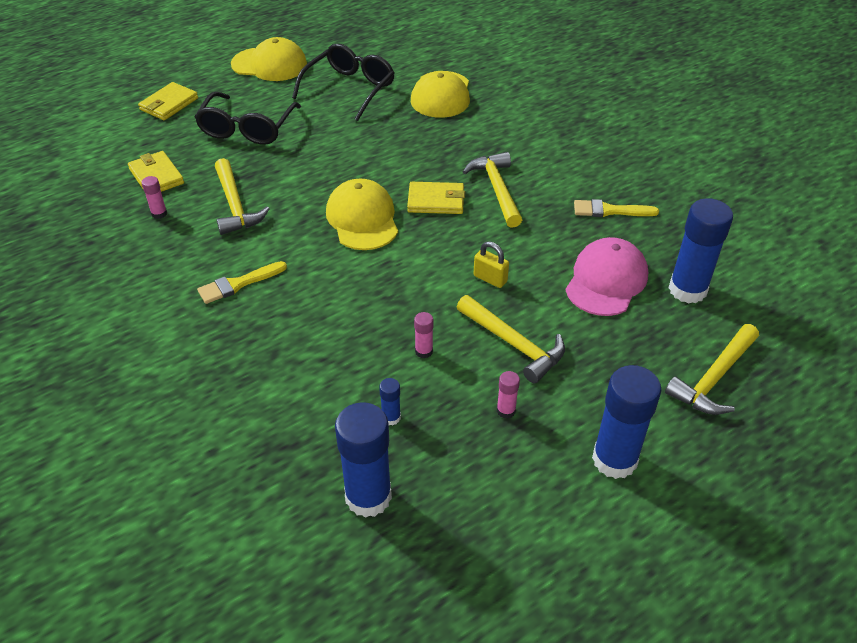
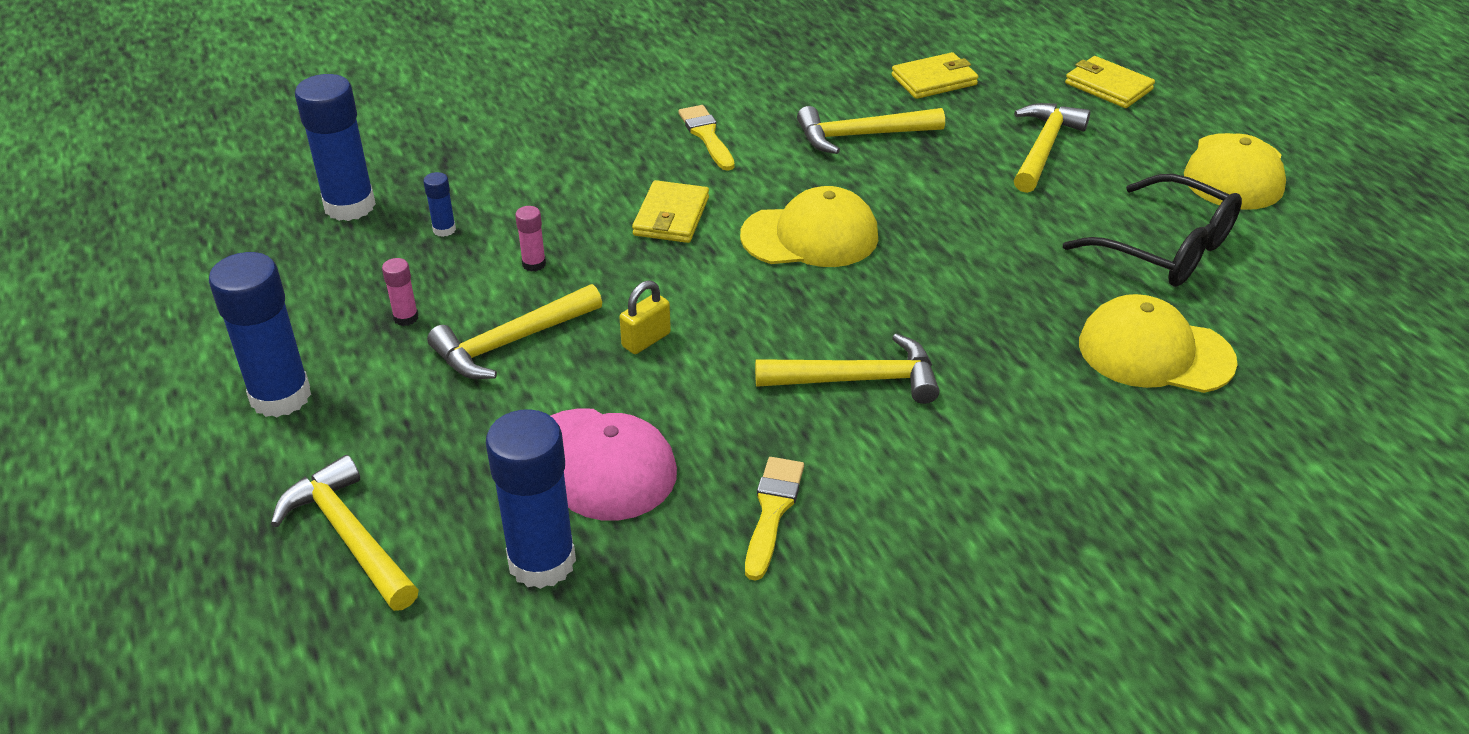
camera: 100 degrees right, 5 degrees down
(159, 214) = (855, 83): pink glue stick -> none
(247, 129) = (1044, 148): black glasses -> yellow hammer
(436, 201) = (839, 309): yellow wallet -> yellow wallet (671, 216)

